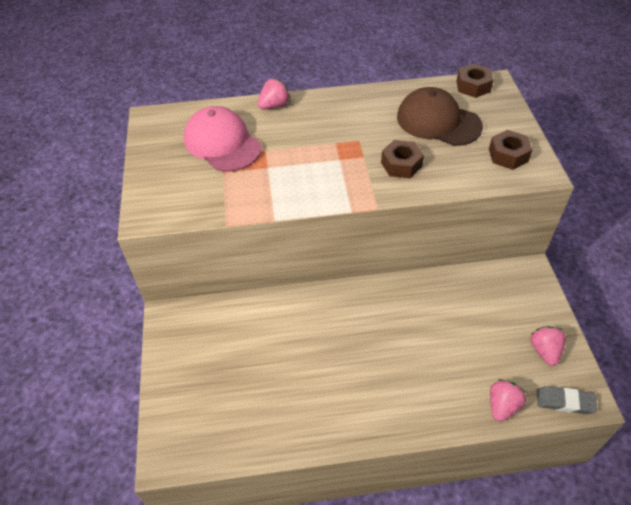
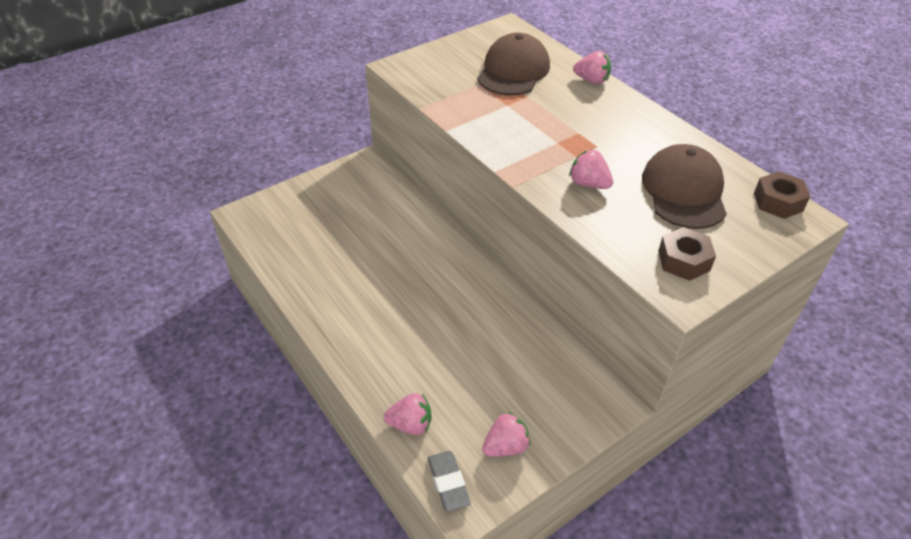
camera: 60 degrees right, 5 degrees down
(222, 143) = (513, 71): pink cap -> brown cap
(401, 164) = (588, 184): brown nut -> pink strawberry

